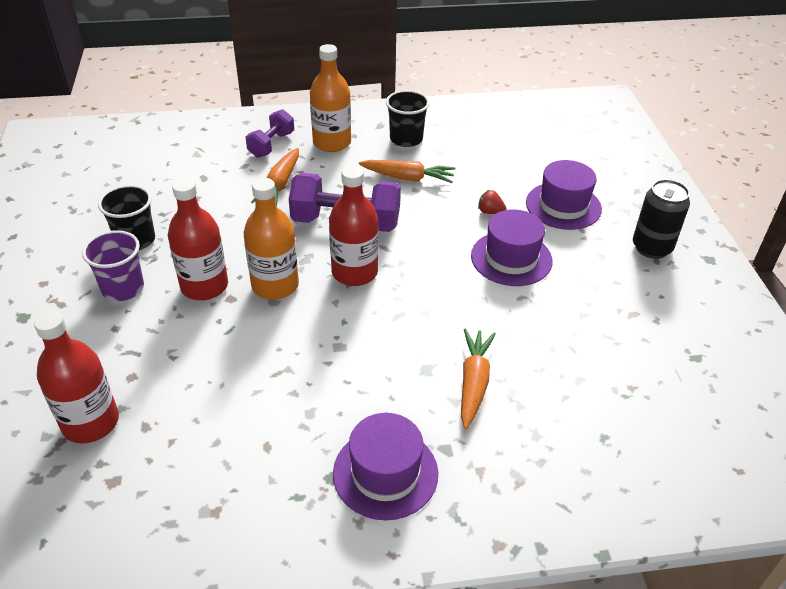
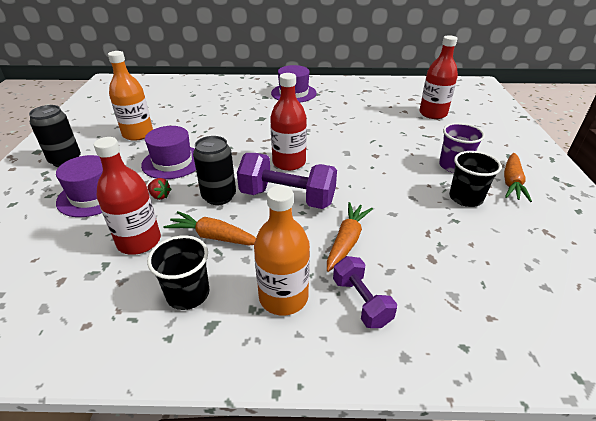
camera: 170 degrees left, 5 degrees down
(204, 286) = (395, 163): red bottle -> red bottle (139, 241)
(271, 145) = (361, 302): purple dumbbell -> purple dumbbell turned 60 degrees counterclockwise
(275, 285) = (345, 159): orange bottle -> orange bottle (138, 134)
(424, 217) = (219, 196): none -> black can
(473, 382) = (239, 113): orange carrot -> orange carrot (511, 183)

